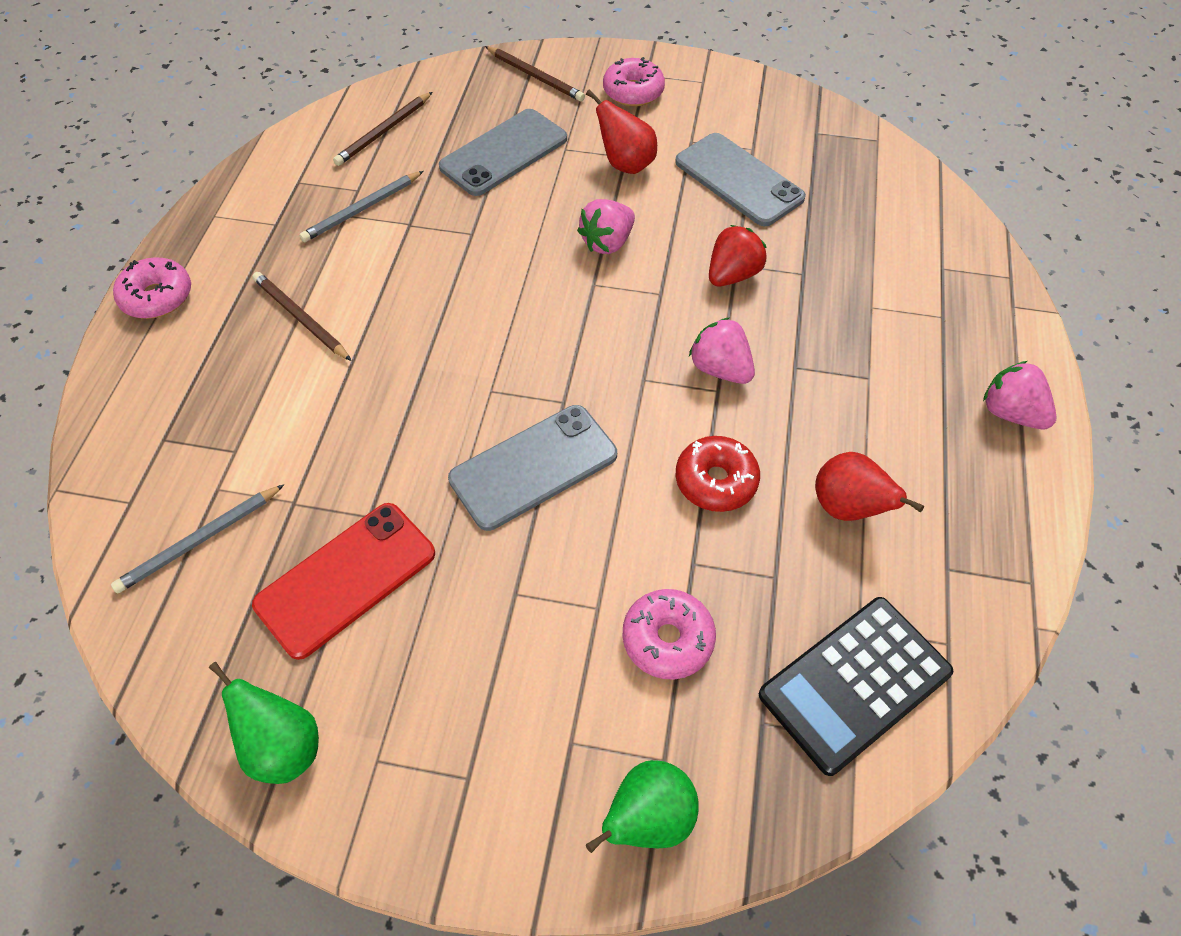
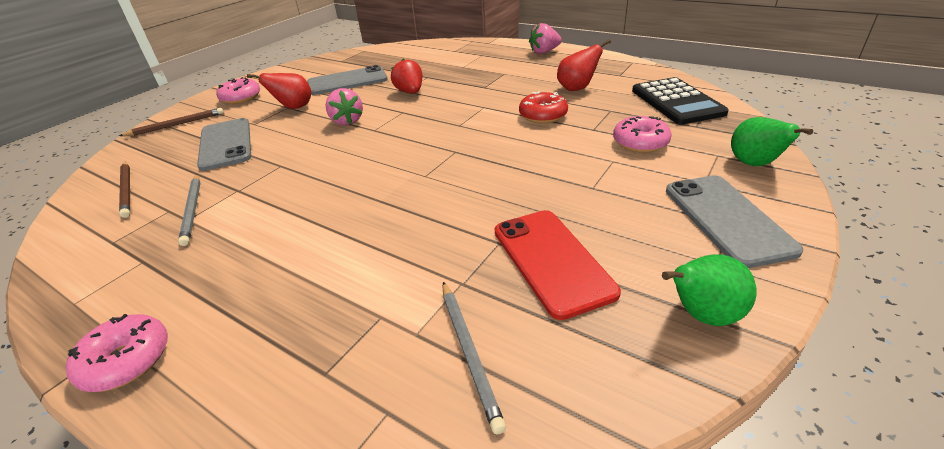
camera: 65 degrees left, 20 degrees down
(300, 318) = (269, 257): brown pencil -> none
(533, 467) = (498, 168): grey phone -> grey phone (727, 219)
(720, 369) = (470, 104): pink strawberry -> none

